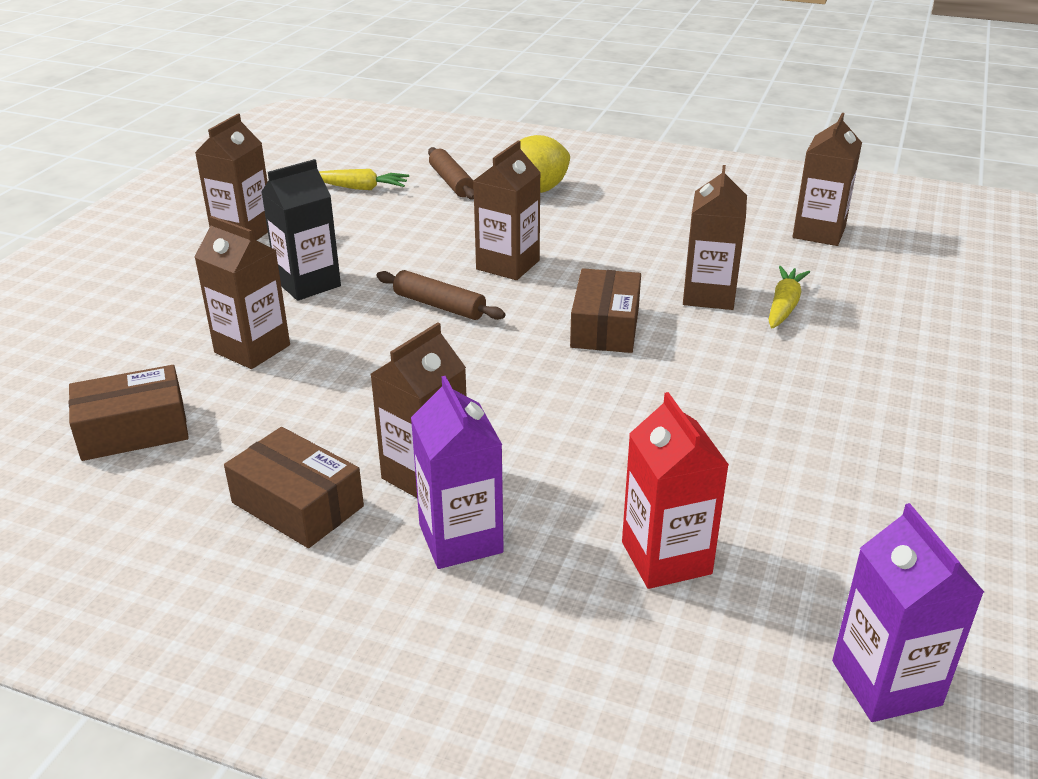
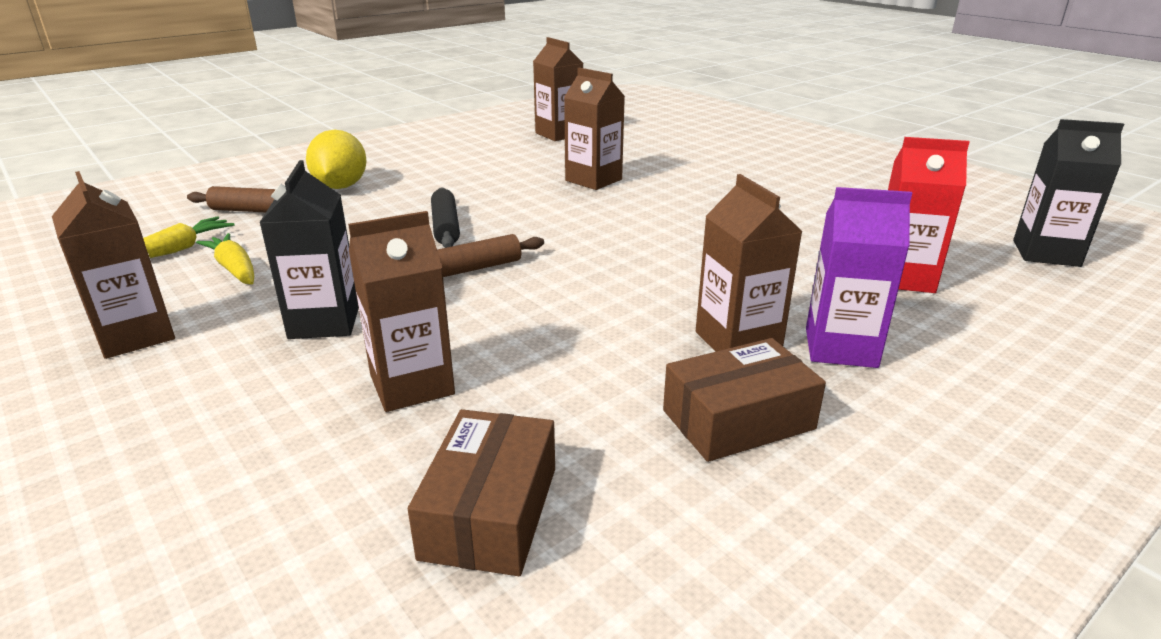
camera: 60 degrees left, 5 degrees down
(508, 265) = (446, 227): brown carton -> black rolling pin
(605, 327) = (592, 219): brown box -> none
(784, 306) = (635, 166): yellow carrot -> yellow carrot (234, 269)
(886, 683) = (1046, 253): purple carton -> black carton

